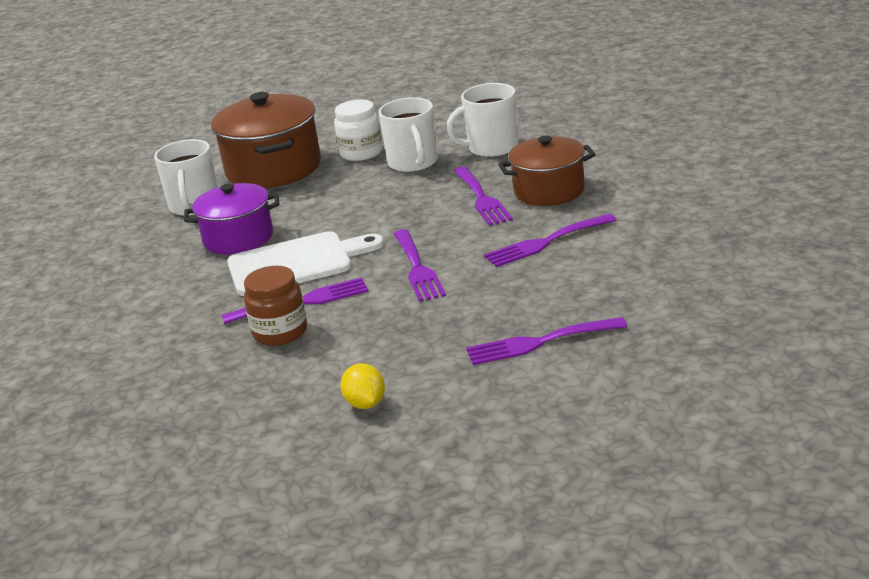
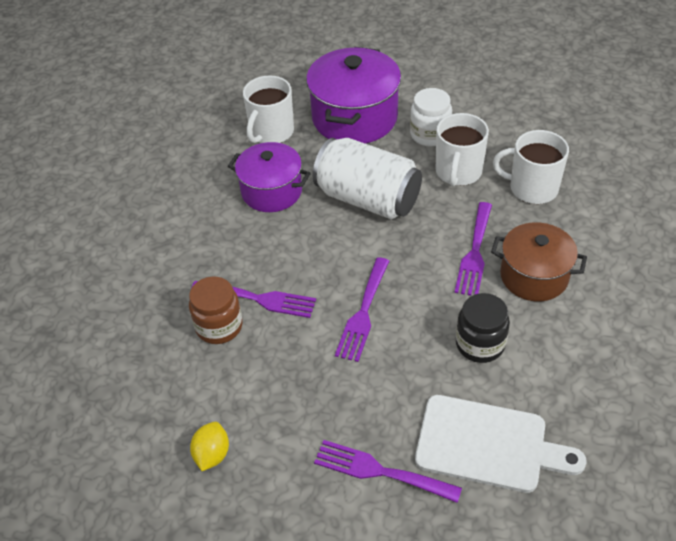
camera: 30 degrees right, 20 degrees up
(273, 169) = (354, 118): brown pot -> purple pot
(296, 263) = (287, 248): white cutting board -> white cutting board (488, 444)
(344, 207) = (368, 199): none -> white can
(545, 242) = (480, 344): purple fork -> black jar

